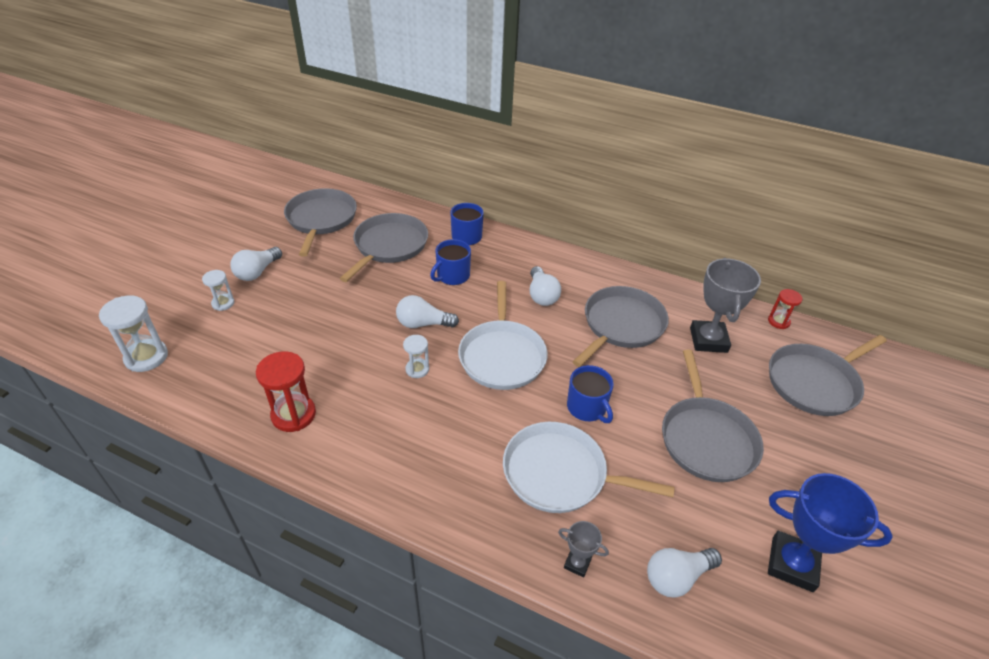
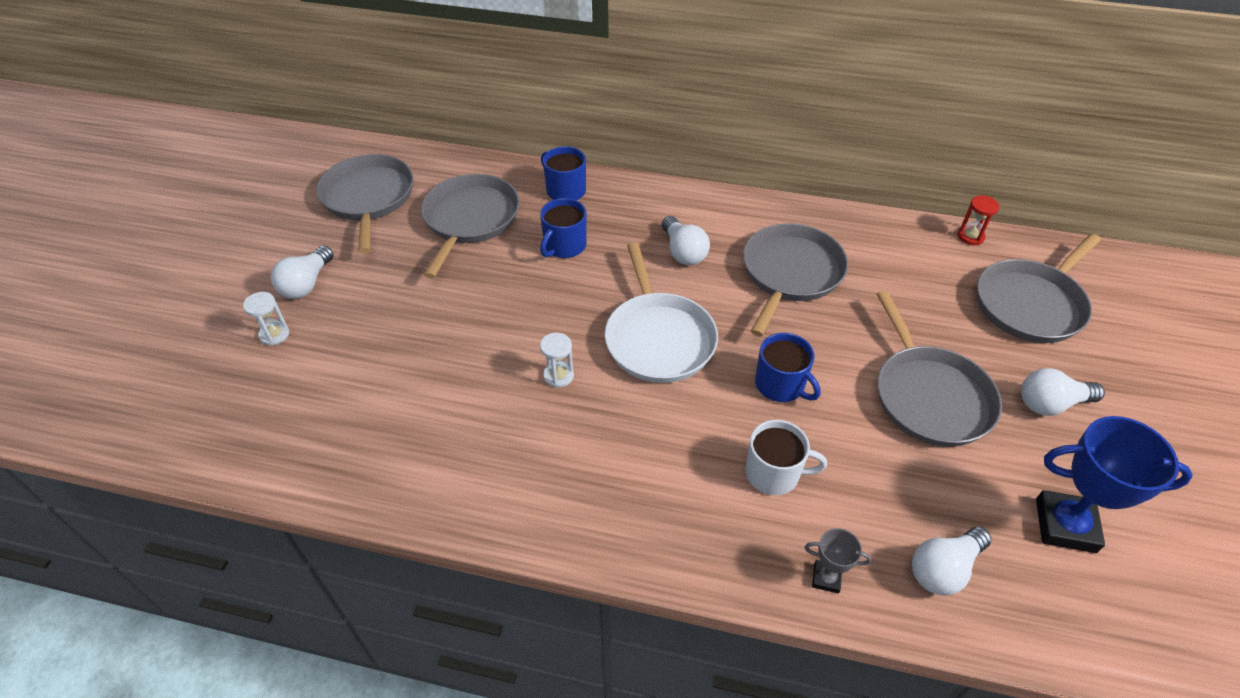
camera: 10 degrees left, 5 degrees up
(146, 357) = (194, 426): white hourglass -> none
(293, 415) = (419, 465): red hourglass -> none
(423, 324) = (547, 315): white light bulb -> white light bulb (1051, 403)
(560, 474) = (773, 473): white pan -> white mug
(708, 340) = (897, 274): grey trophy -> none

